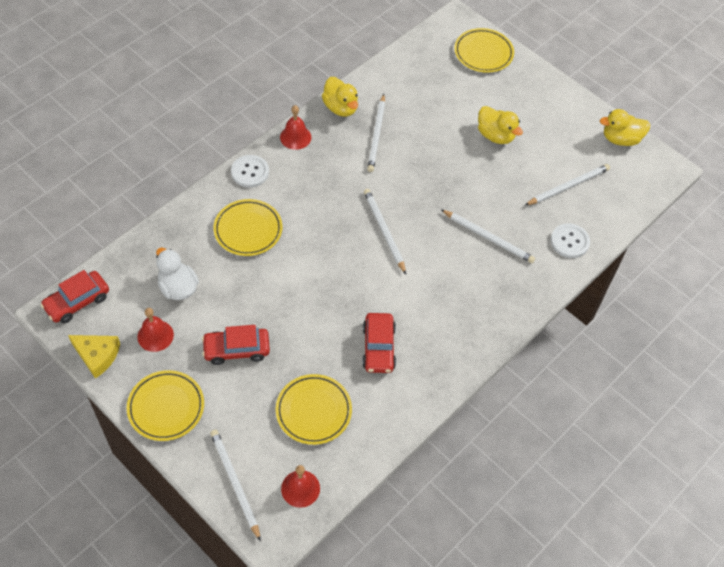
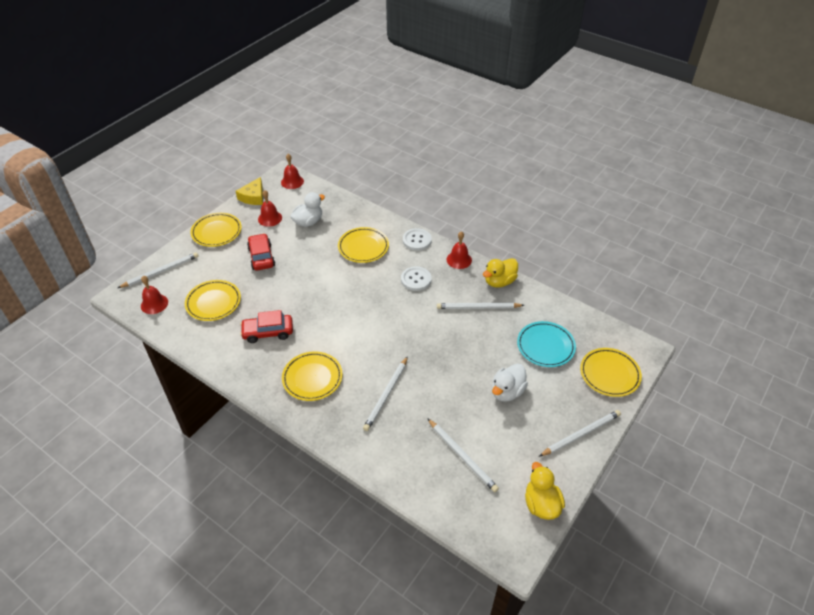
camera: 85 degrees right, 10 degrees down
(77, 302) = (292, 181): red car -> red bell
(384, 231) = (378, 323): white pencil -> white pencil (581, 434)
(441, 91) = (545, 346): none -> turquoise plate
(457, 305) = (312, 378): none -> yellow plate
(495, 135) = (507, 392): yellow duck -> white duck
(569, 241) = (395, 460): white button -> white button (416, 279)

